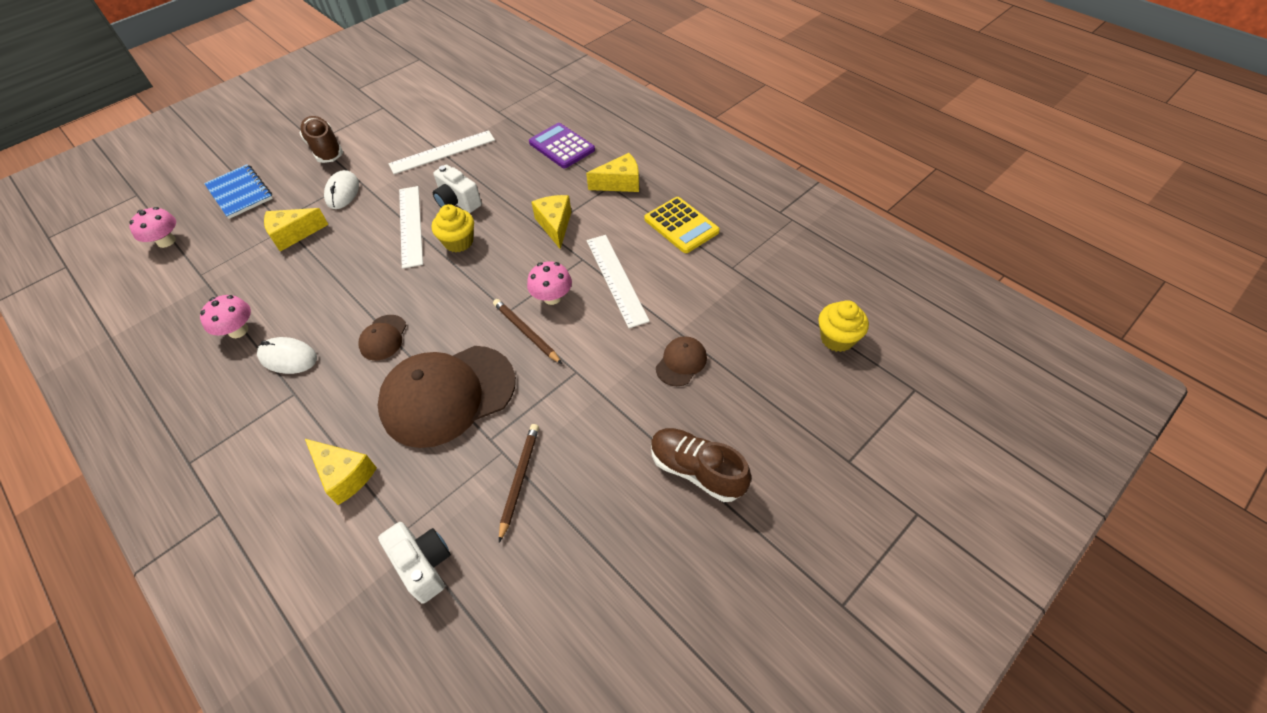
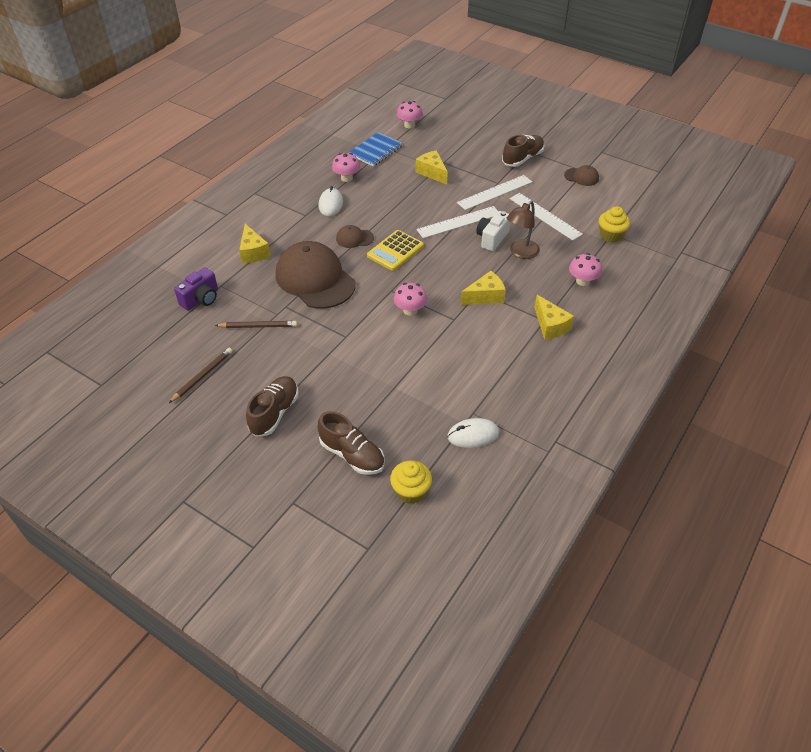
camera: 75 degrees right, 5 degrees down
(240, 193) = (462, 137): blue notebook -> blue notebook (375, 151)
(342, 192) = (480, 181): white mouse -> white mouse (473, 435)
(345, 475) = (253, 252): yellow cheese -> yellow cheese turned 45 degrees counterclockwise
(423, 565) = (201, 299): white camera -> purple camera
(458, 242) = (450, 250): yellow cupcake -> yellow cupcake (610, 235)
(495, 183) = (520, 253): none -> brown lamp
(526, 332) = (374, 304): brown pencil -> brown pencil (202, 376)
(562, 146) = (582, 281): purple calculator -> pink mushroom
(616, 279) = (438, 342): white ruler -> white ruler (495, 192)
(681, 225) = (512, 373): yellow calculator -> yellow calculator (395, 251)
(681, 362) = (365, 392): brown cap -> brown cap (581, 177)
(780, 388) = (352, 455): none -> brown shoe

